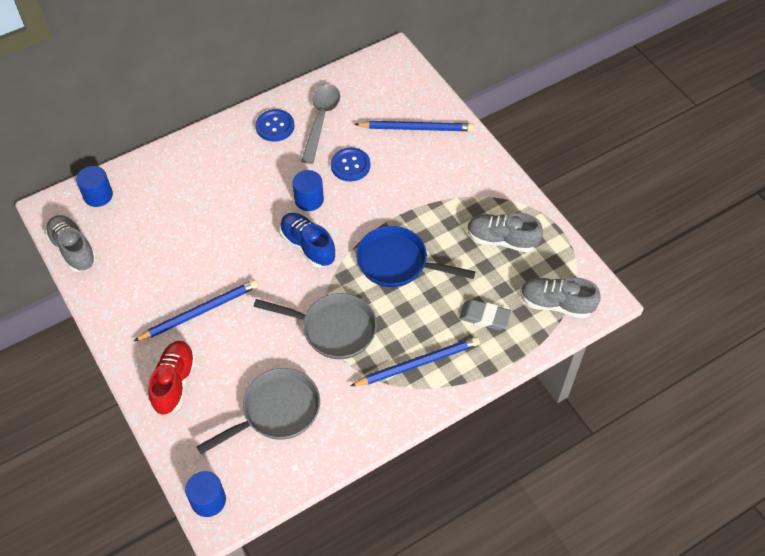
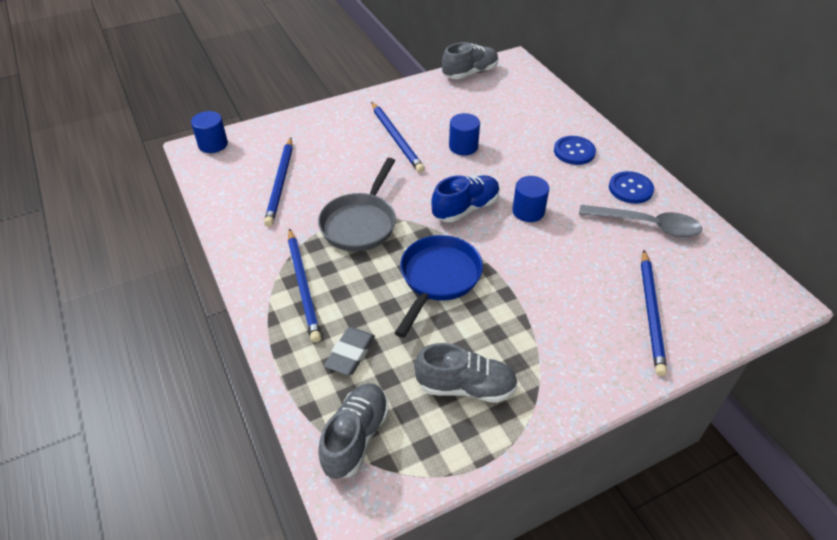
camera: 95 degrees right, 10 degrees down
(98, 195) = (528, 83): blue cylinder -> blue cylinder (463, 146)
(174, 382) = (327, 126): red shoe -> none
(276, 411) = (280, 183): grey pan -> blue pencil
(350, 165) = (580, 246): blue button -> blue button (574, 151)
(501, 240) = (466, 387): grey shoe -> grey shoe turned 75 degrees clockwise

